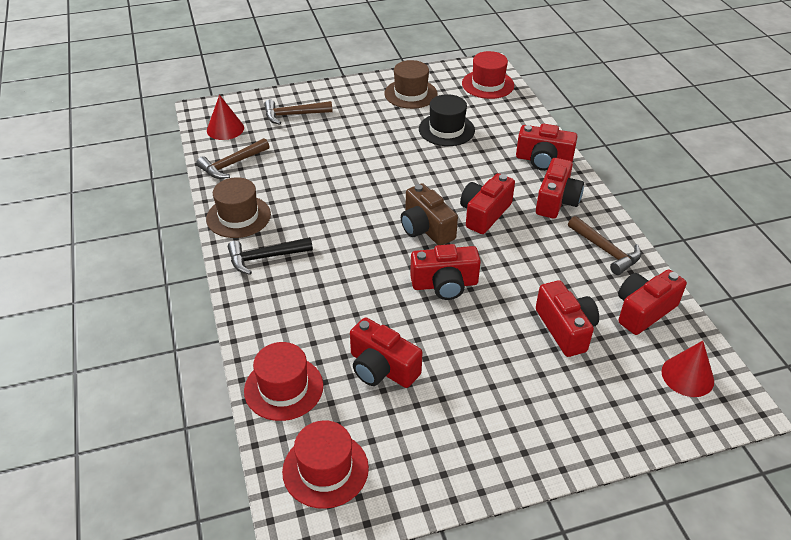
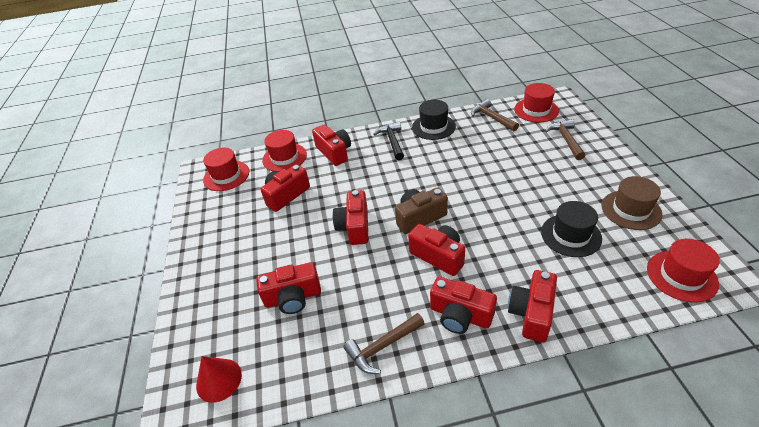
camera: 100 degrees right, 0 degrees up
(225, 129) = (536, 110): red cone -> red hat
(238, 216) = (433, 127): brown hat -> black hat
(643, 311) = (299, 362): red camera -> red camera (334, 152)

